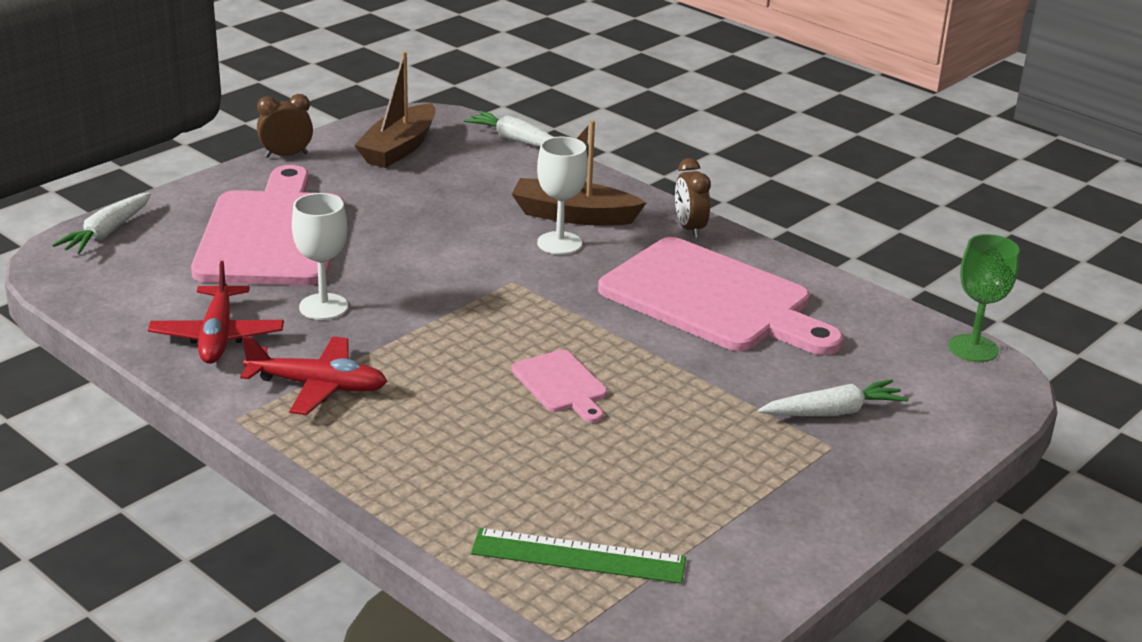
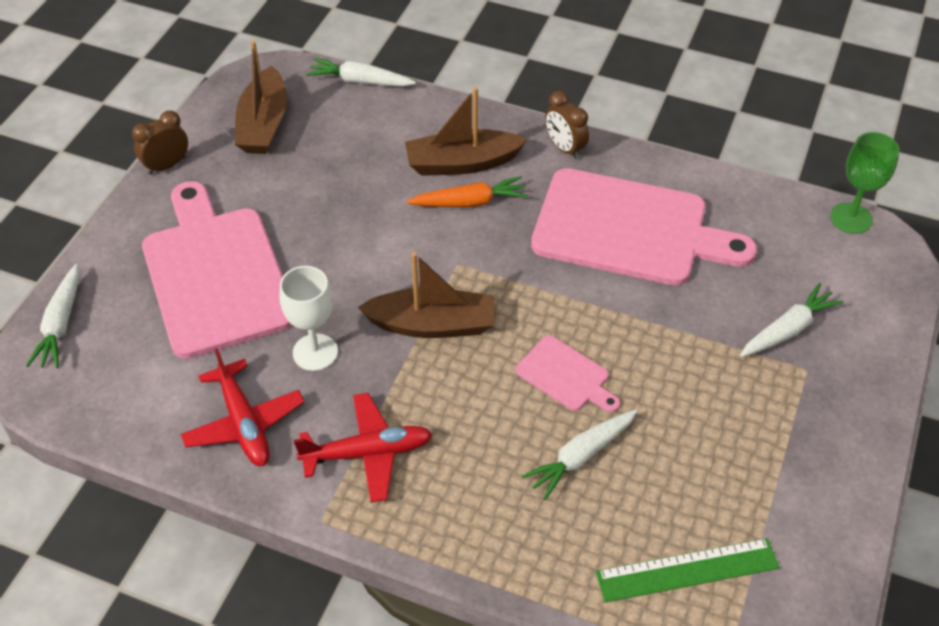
camera: 20 degrees left, 20 degrees up
(453, 316) = (432, 324): none -> brown boat
(530, 445) = (580, 456): none -> white carrot
(559, 243) = (469, 202): white goblet -> orange carrot

